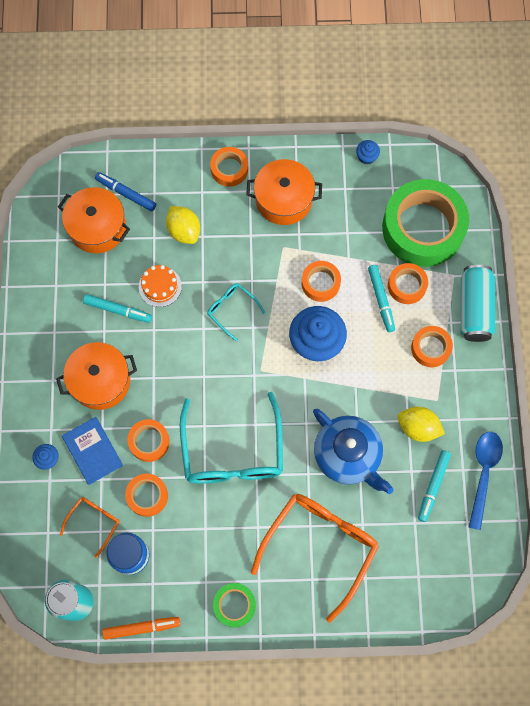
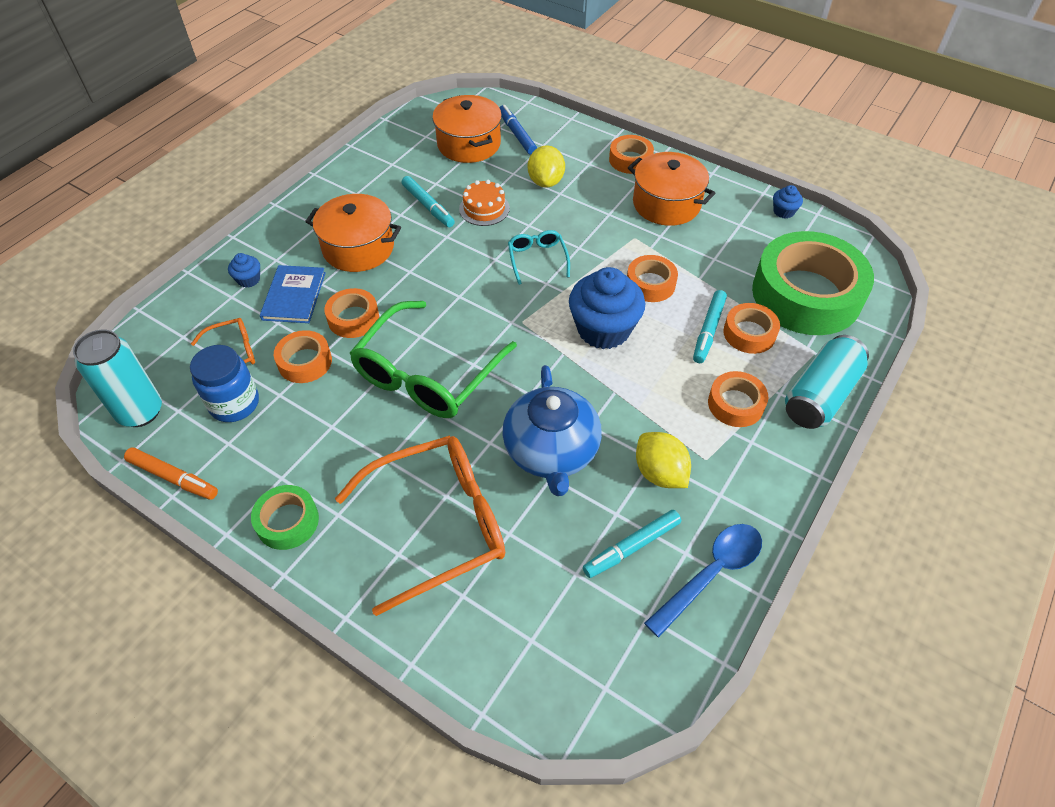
camera: 35 degrees right, 20 degrees down
(232, 451) = (428, 373): turquoise glasses -> green glasses

